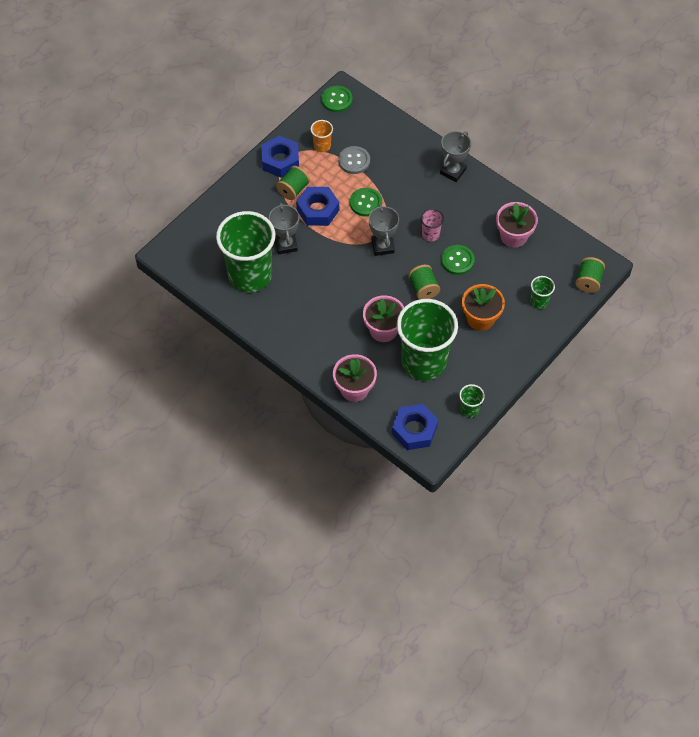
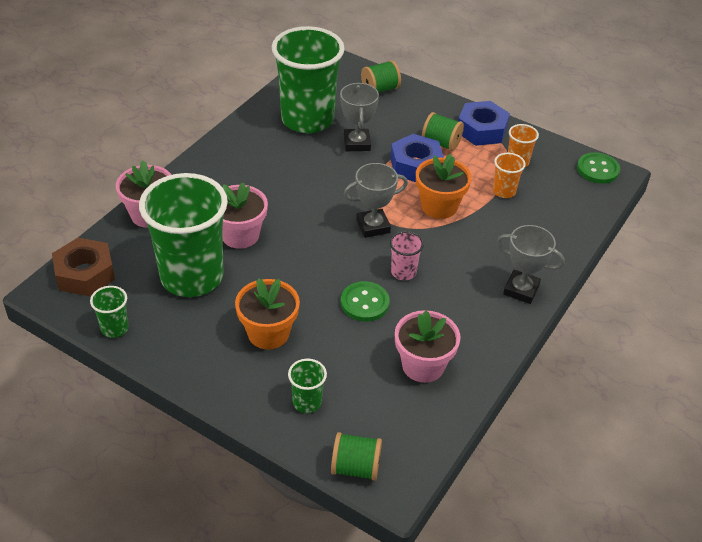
camera: 80 degrees right, 15 degrees down
(286, 244) = (357, 143): grey trophy -> grey trophy turned 75 degrees counterclockwise
(354, 161) = (504, 191): grey button -> orange cup
(365, 203) = (439, 206): green button -> orange flower pot
(414, 430) = (85, 273): blue nut -> brown nut
(423, 289) = (310, 270): green spool -> green spool (380, 89)

